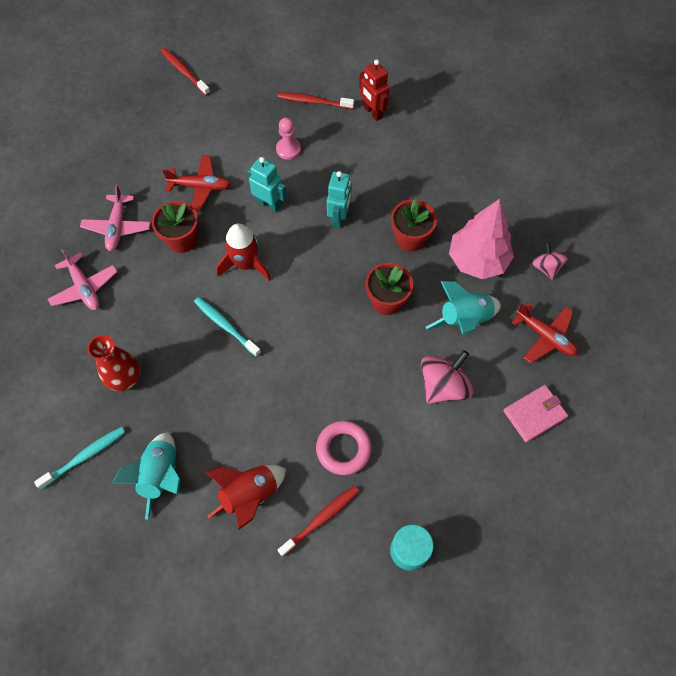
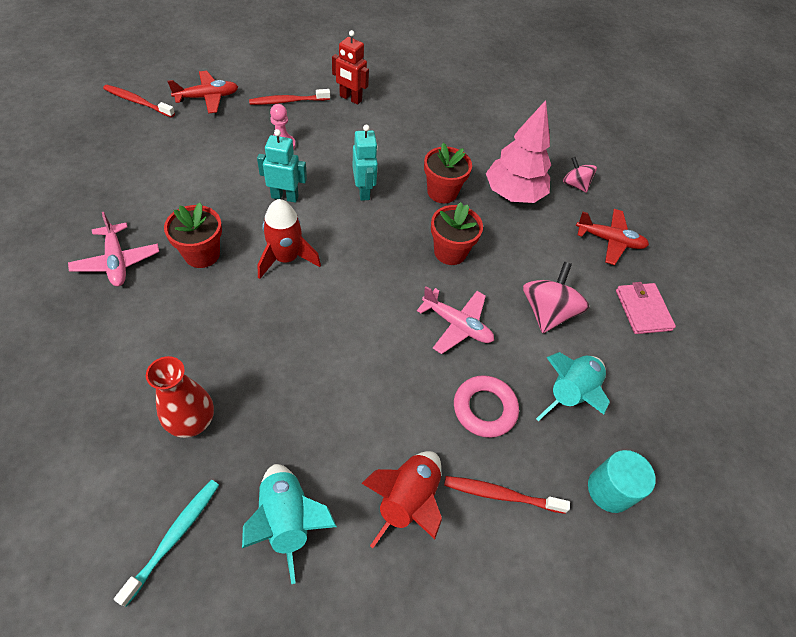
camera: 30 degrees left, 10 degrees down
(84, 287) = (98, 336): pink plane -> pink plane (457, 325)
(200, 187) = (201, 199): red plane -> red plane (207, 97)
(225, 326) = (292, 325): turquoise toothbrush -> none
(321, 519) = (501, 494): red toothbrush -> red toothbrush turned 105 degrees counterclockwise
(464, 319) = (531, 247): turquoise rocket -> turquoise rocket (570, 393)
(534, 414) = (642, 310): pink wallet -> pink wallet turned 45 degrees counterclockwise

